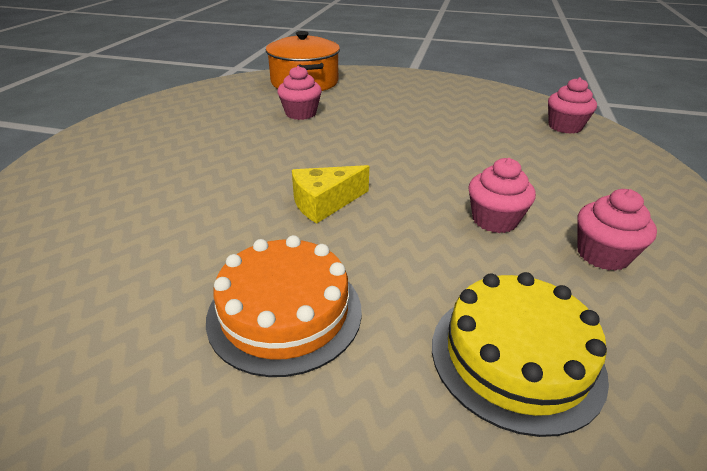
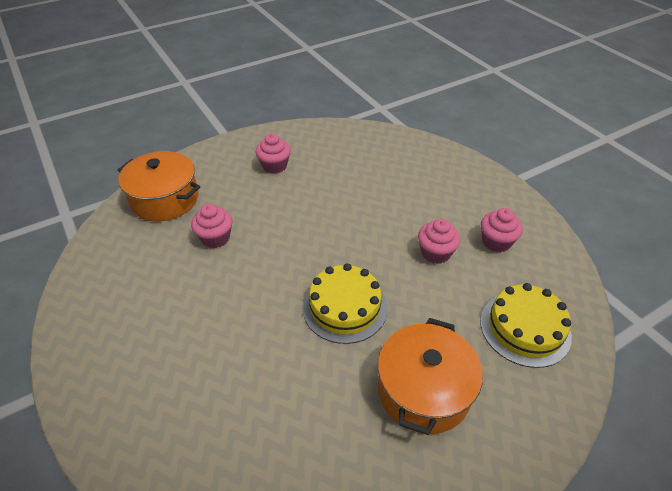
camera: 45 degrees left, 10 degrees up
(285, 312) = (423, 390): orange cake -> orange pot
(324, 203) = (344, 307): yellow cheese -> yellow cake
(565, 127) = (387, 147): pink cupcake -> pink cupcake (274, 166)

